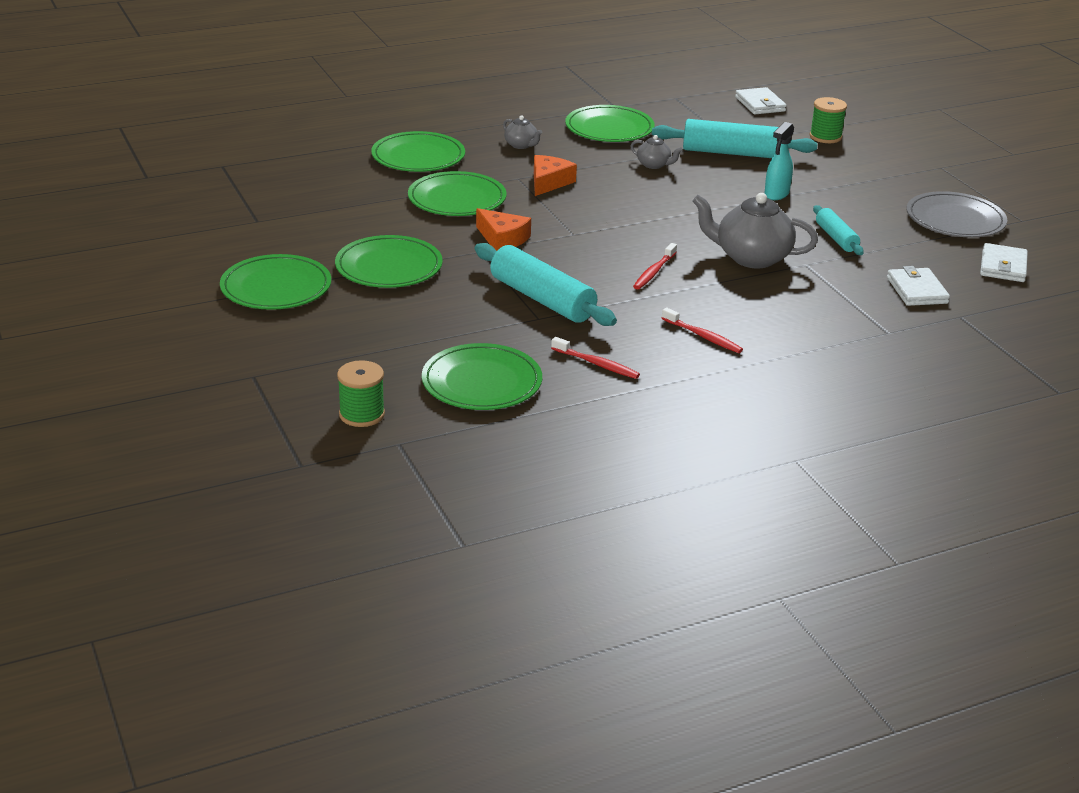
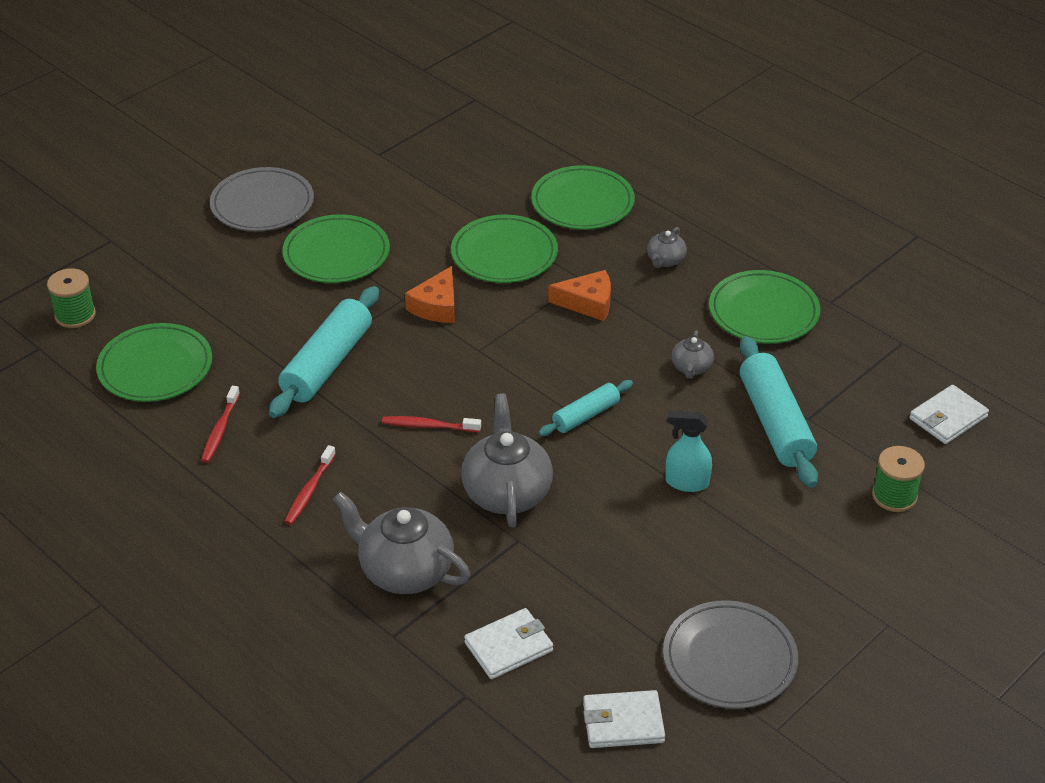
camera: 70 degrees right, 10 degrees up
(276, 287) = (262, 204): green plate -> grey plate
(819, 314) = (405, 571): none -> grey teapot
(836, 238) = (602, 554): turquoise rolling pin -> turquoise rolling pin (586, 415)

